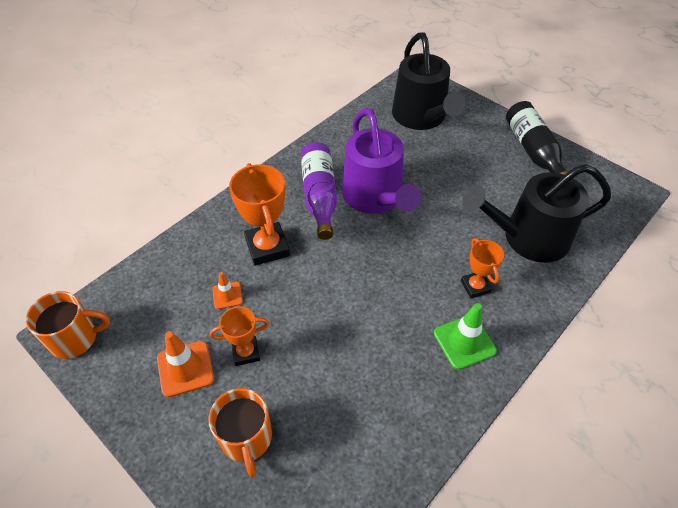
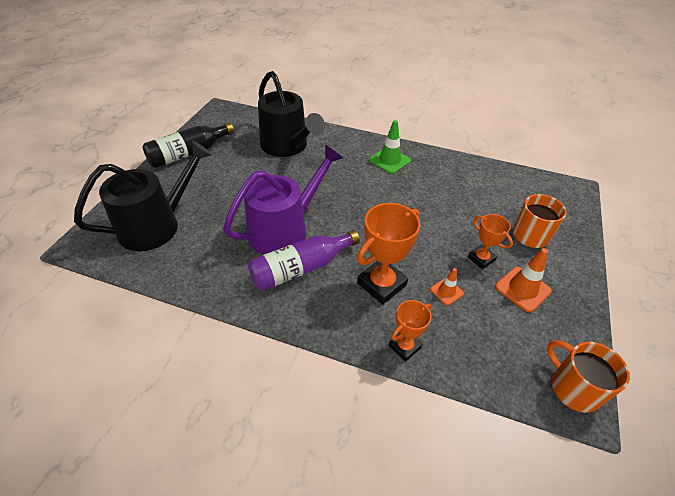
camera: 115 degrees left, 5 degrees down
(475, 286) = (344, 162): orange trophy -> orange trophy (404, 346)

